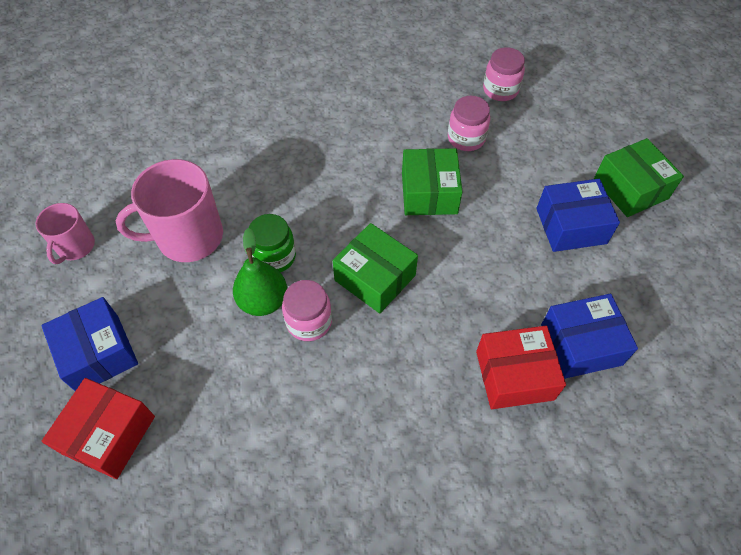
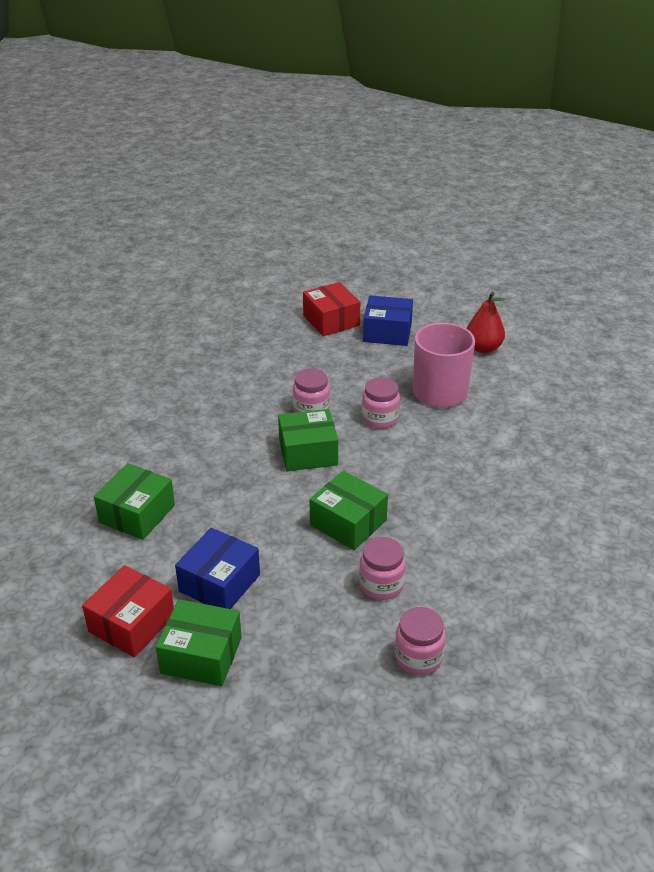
camera: 130 degrees right, 20 degrees down
(75, 246) = (483, 348): pink mug -> red pear
(263, 301) = (350, 399): green pear -> none
(274, 256) = (380, 419): green jar -> pink jar
(514, 375) = (163, 470): red box -> red box (131, 623)
(581, 345) = (137, 514): blue box -> green box

